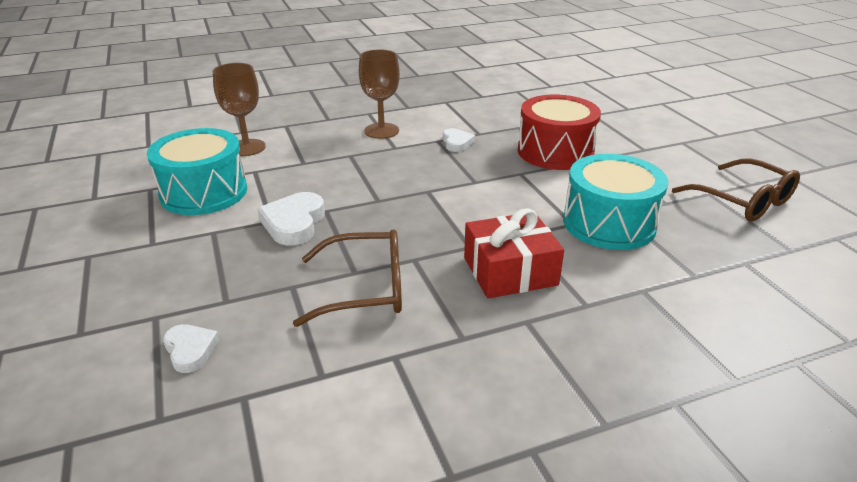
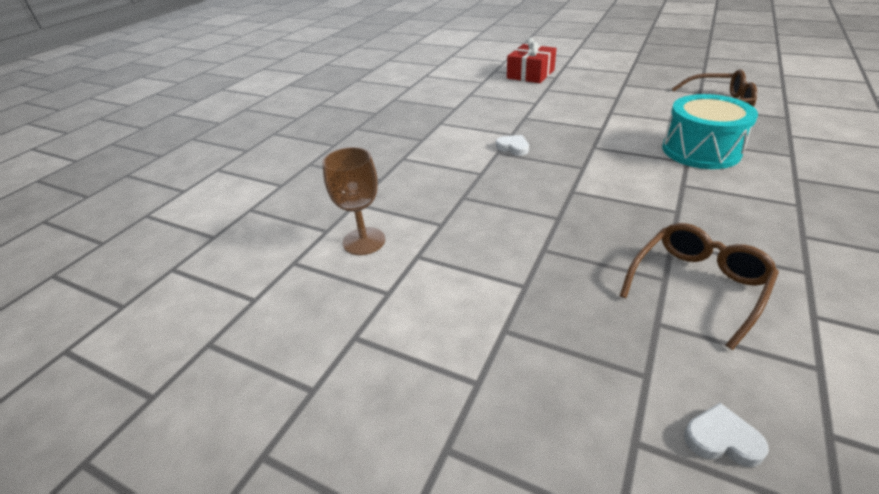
camera: 40 degrees left, 5 degrees up
(204, 192) = (416, 303): turquoise drum -> none
(294, 223) = (546, 275): white heart -> none
(381, 131) = (444, 166): brown goblet -> none
(510, 271) = (729, 211): red gift -> red gift (530, 74)
(555, 152) = (580, 123): red drum -> none

